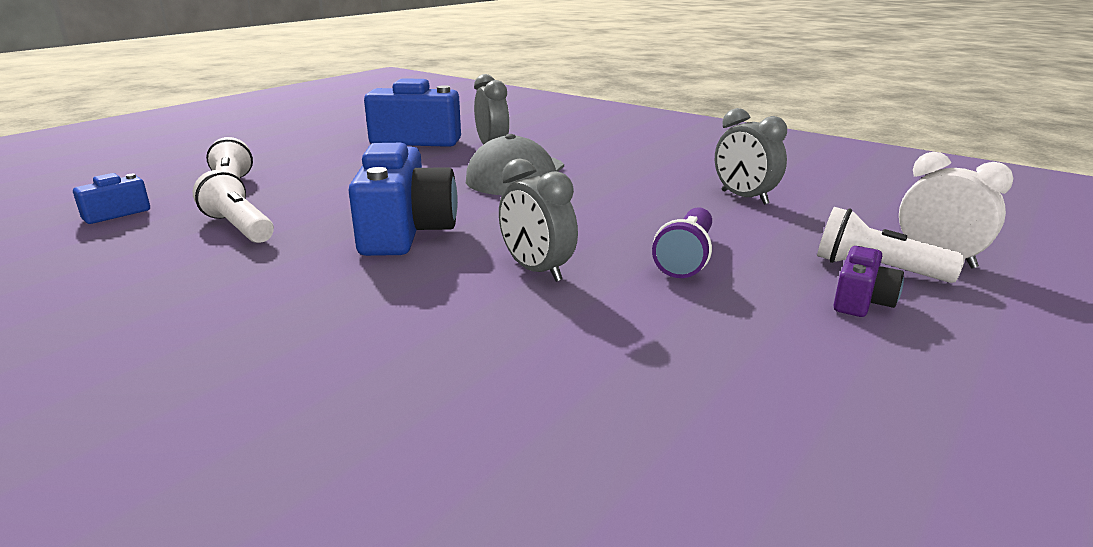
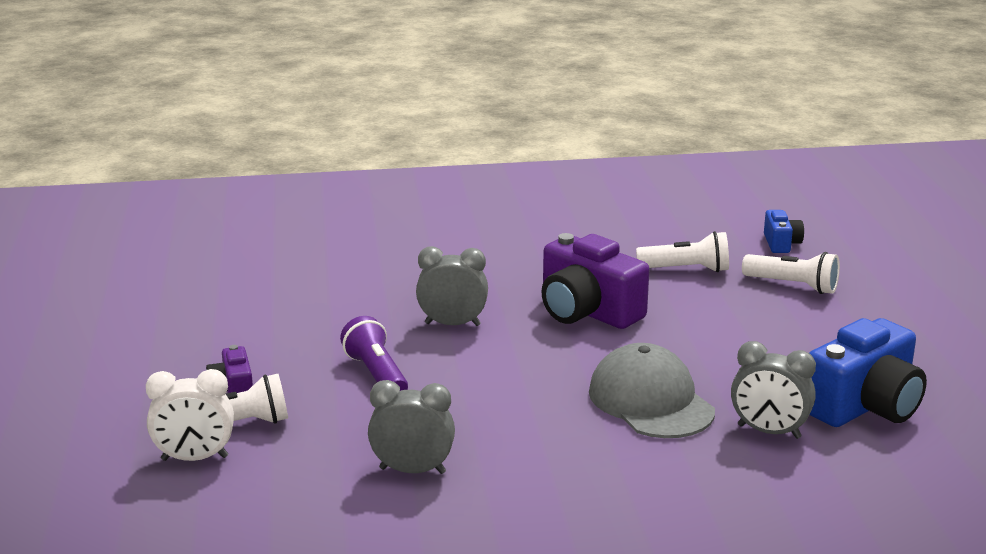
camera: 135 degrees right, 0 degrees up
(405, 232) = (587, 312): blue camera -> purple camera

